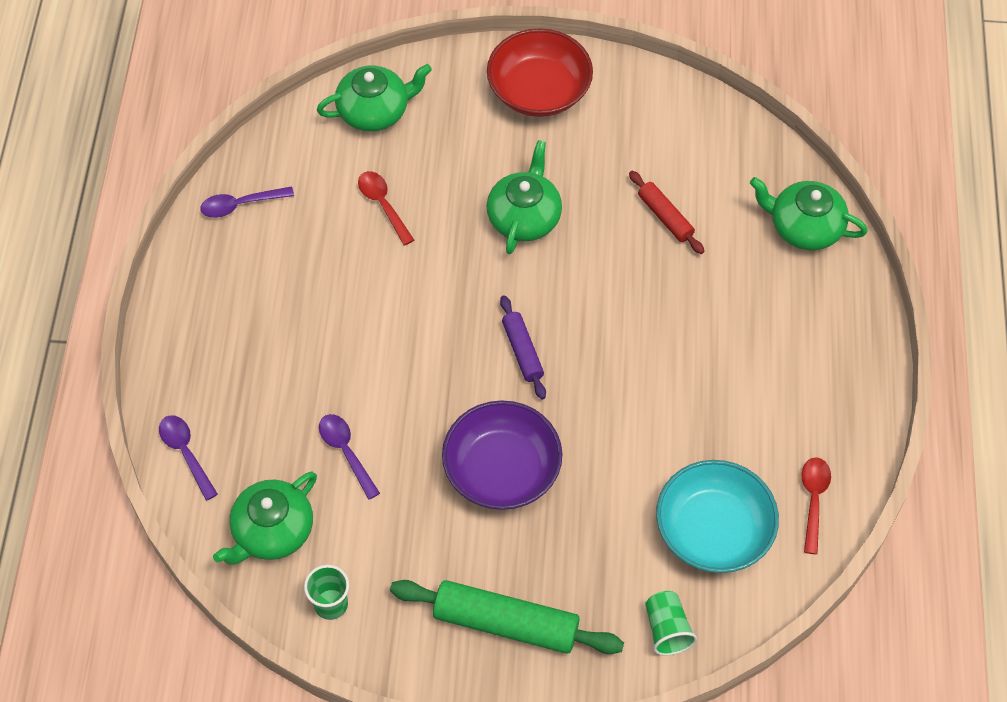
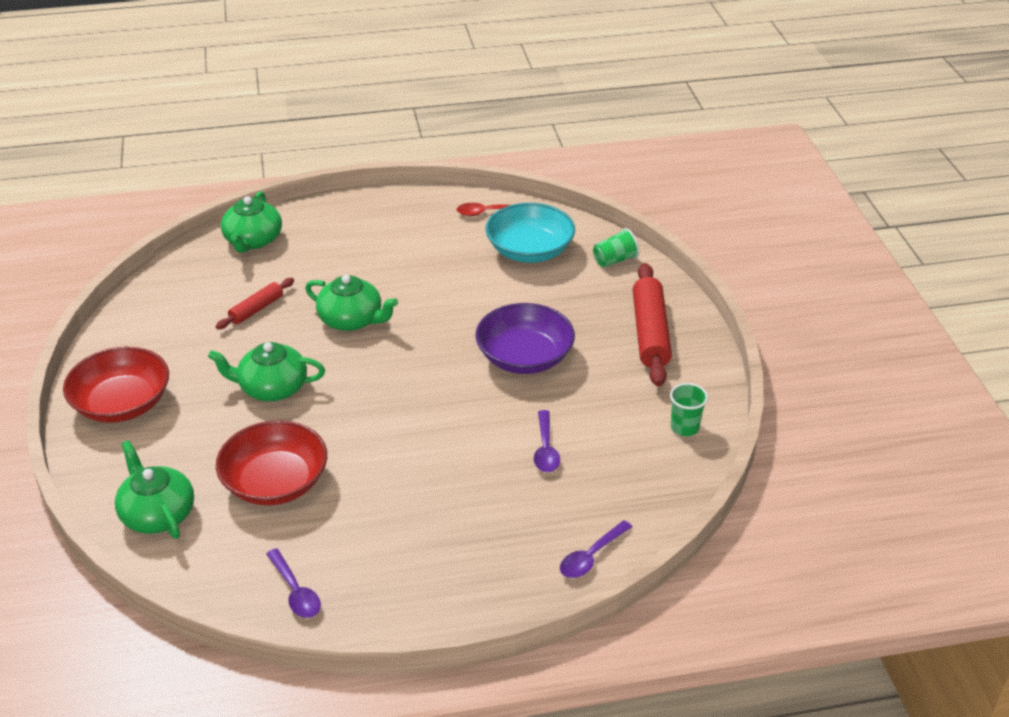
camera: 105 degrees left, 20 degrees down
(272, 531) = (639, 478): green teapot -> green teapot (351, 320)
(346, 452) = (546, 449): purple spoon -> purple spoon turned 45 degrees counterclockwise
(383, 205) = (275, 482): red spoon -> red bowl
(506, 623) = (650, 333): green rolling pin -> red rolling pin
(522, 351) = (411, 365): purple rolling pin -> none

